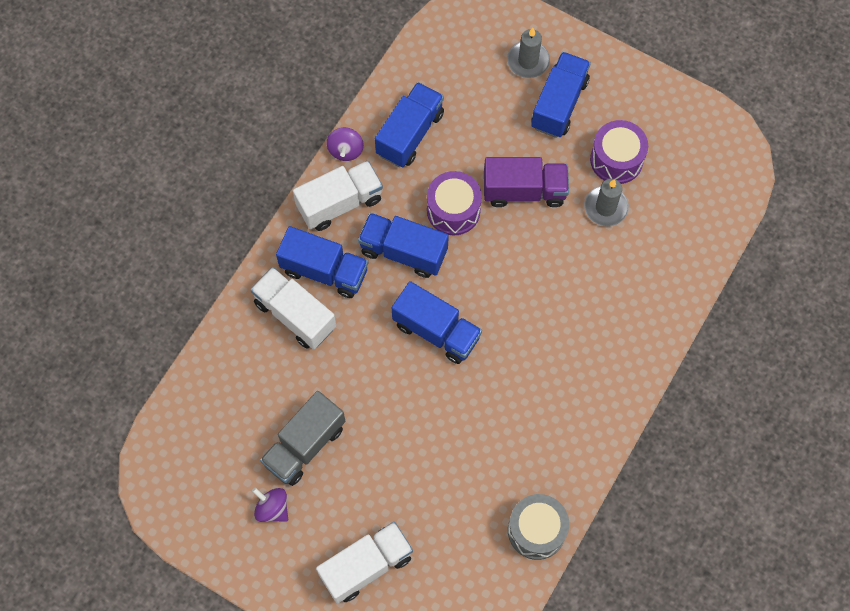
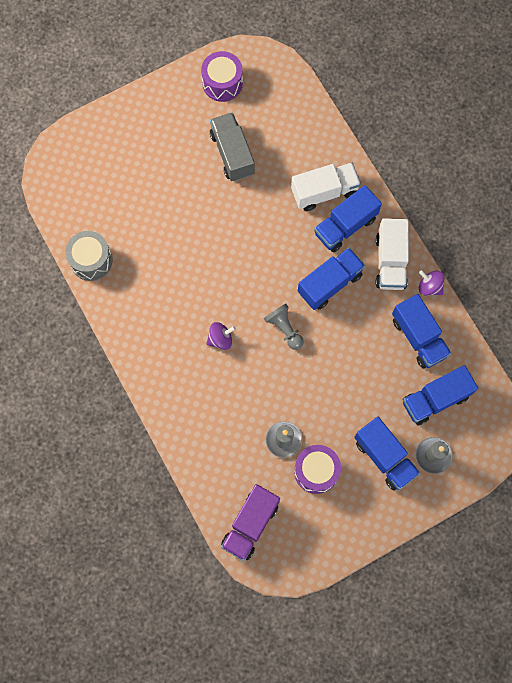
camera: 120 degrees right, 5 degrees up
(272, 508) = (203, 115): purple spinning top -> purple spinning top (220, 339)
(366, 566) = (134, 150): white truck -> none
(436, 331) = (260, 273): blue truck -> blue truck (435, 399)
(453, 210) = (342, 334): purple drum -> purple drum (222, 83)
(484, 271) = (284, 329): none -> grey pawn
(524, 190) = (329, 391): purple truck -> purple truck (250, 524)

